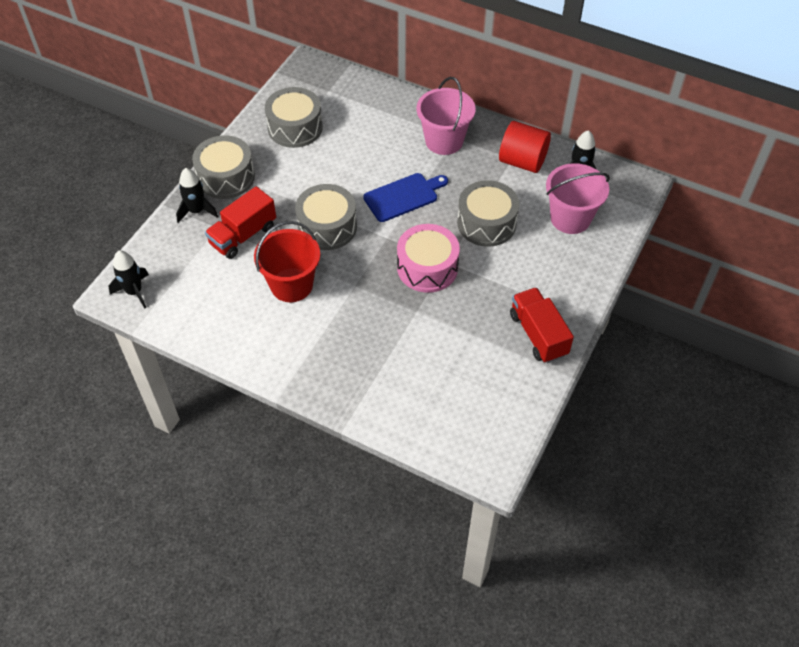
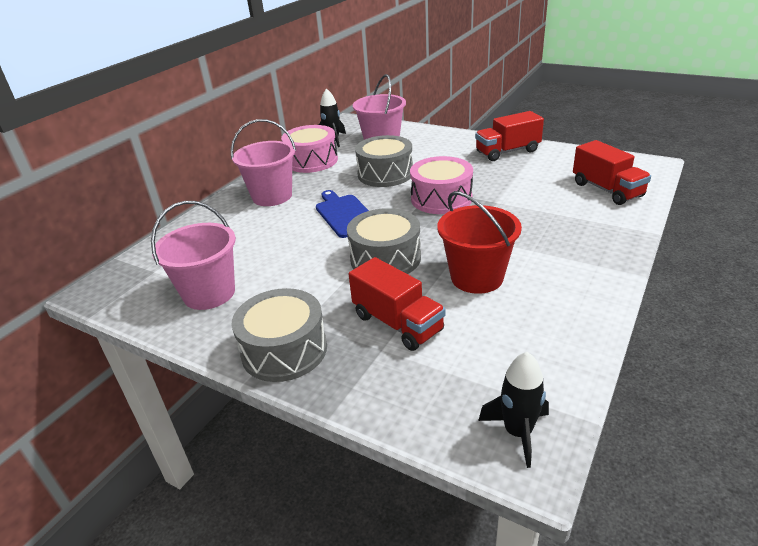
camera: 85 degrees left, 20 degrees down
(197, 211) = (347, 375): black rocket -> none
(295, 127) = (209, 293): grey drum -> pink bucket
(434, 410) = (607, 190): none -> red truck
(522, 161) = (312, 161): red cylinder -> pink drum

